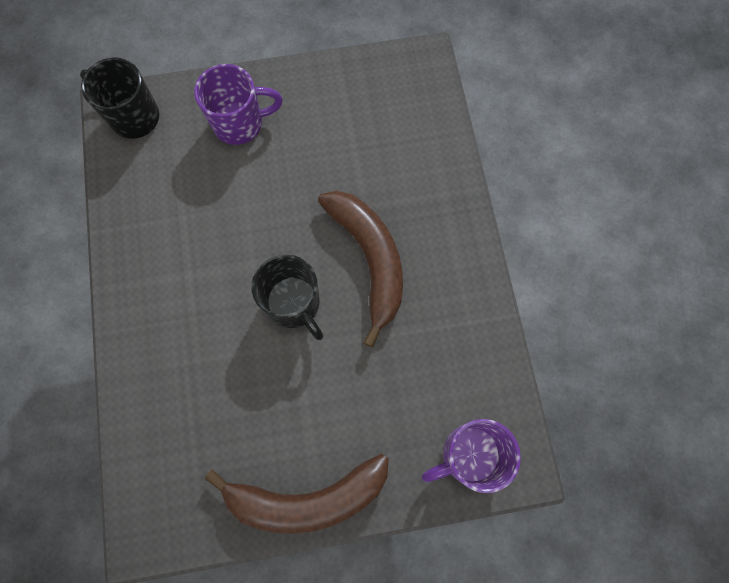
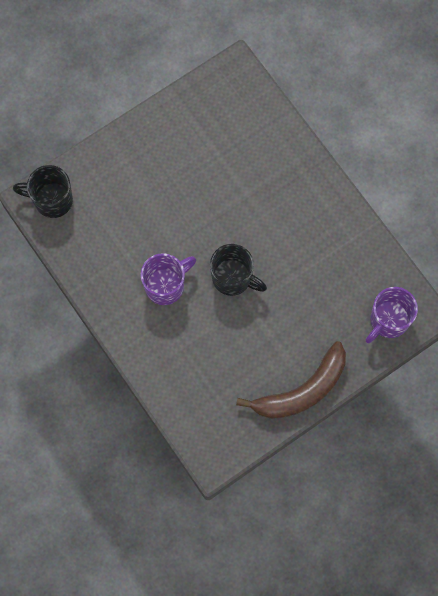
camera: 25 degrees left, 0 degrees up
(240, 123) = (130, 172): purple mug -> purple mug (166, 285)
(370, 260) = (268, 227): brown banana -> none

